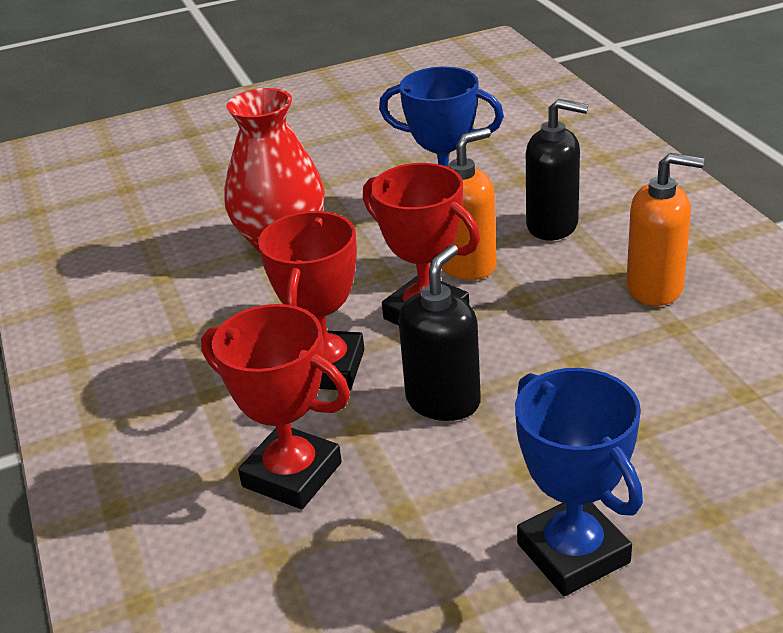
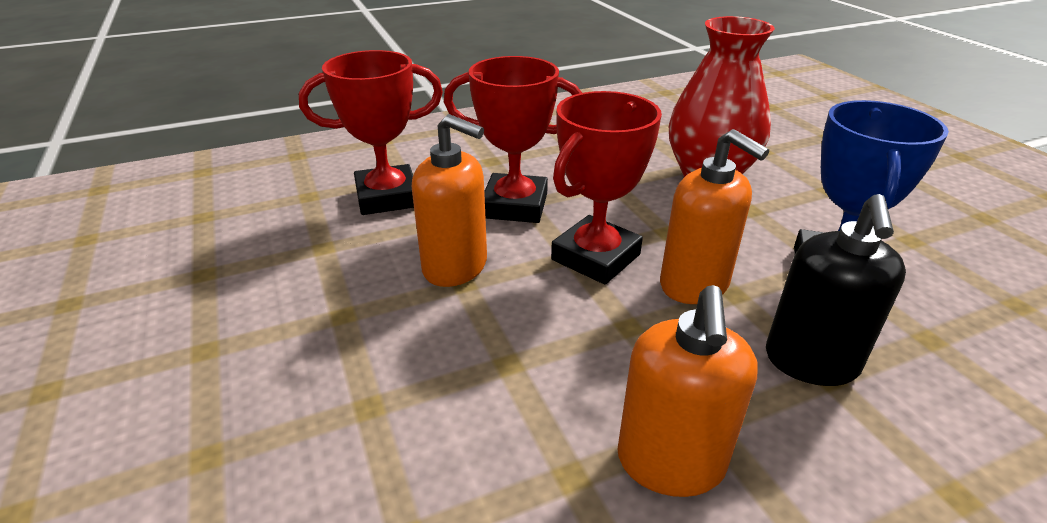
camera: 85 degrees right, 0 degrees up
(292, 474) = (387, 197): red trophy -> red trophy turned 45 degrees clockwise
(443, 401) = (455, 267): black soap dispenser -> orange soap dispenser
(573, 553) = (219, 339): blue trophy -> none

